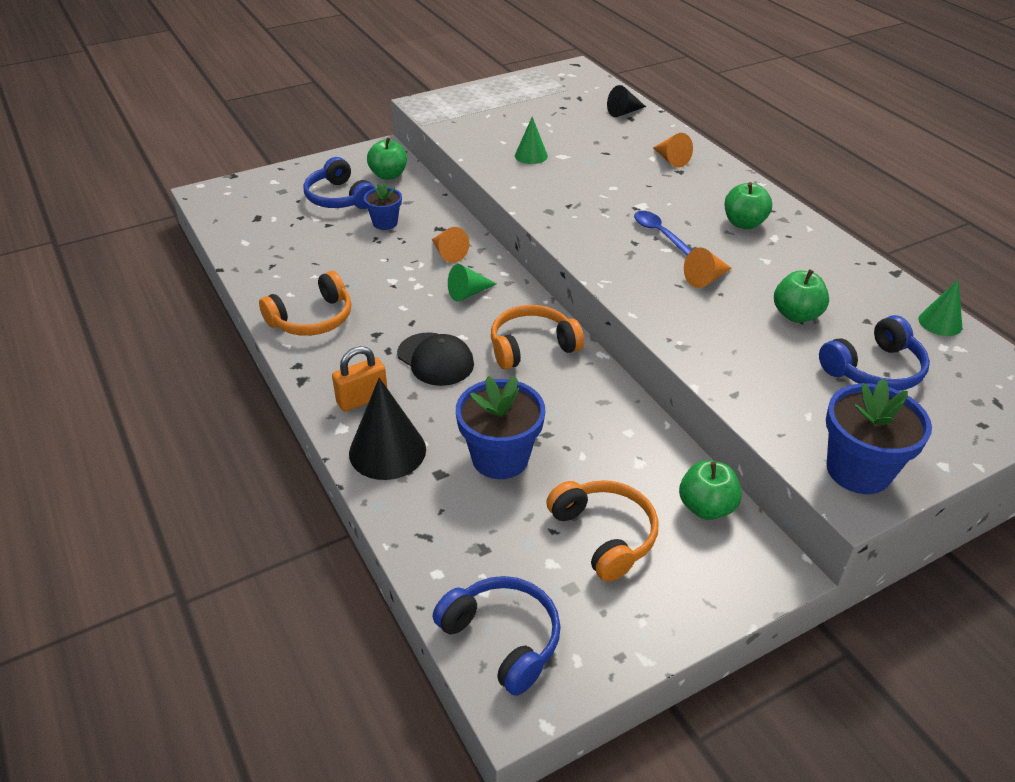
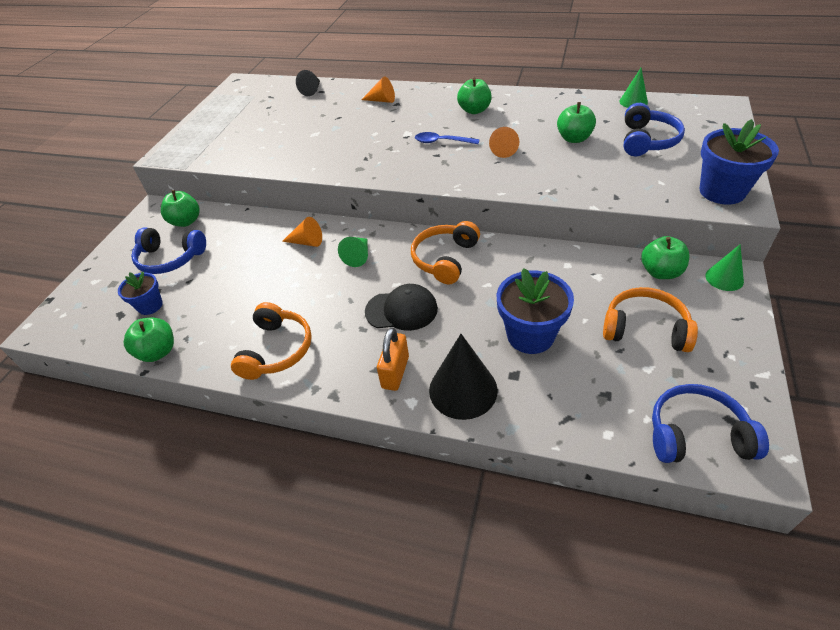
camera: 40 degrees left, 5 degrees up
(244, 262) = (158, 352): none -> green apple
(385, 223) = (232, 252): blue flower pot -> blue flower pot (150, 306)
(531, 155) = (294, 144): green cone -> green cone (724, 278)

